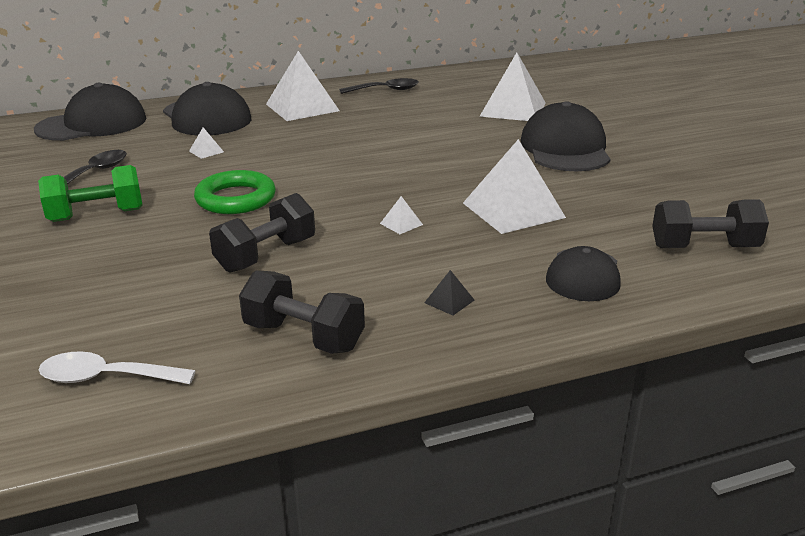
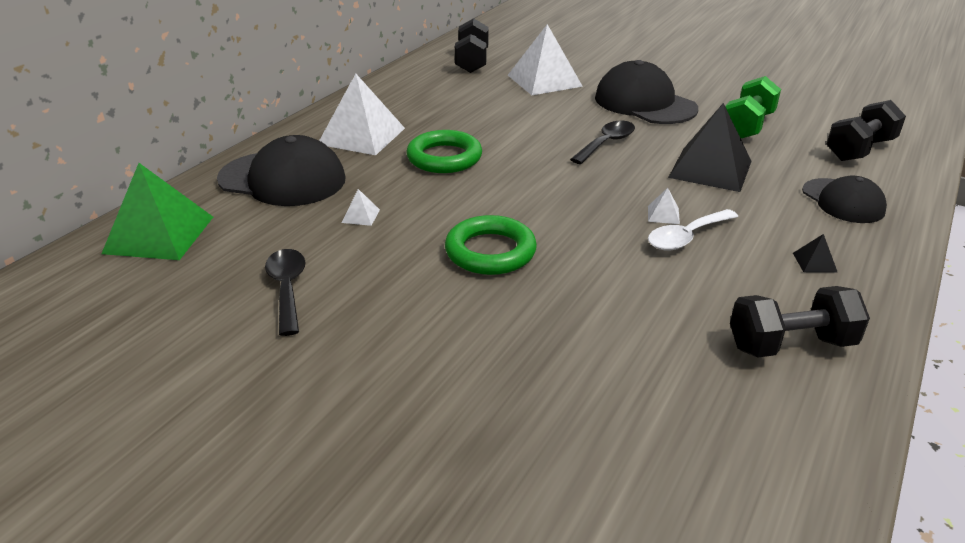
camera: 40 degrees left, 5 degrees up
(92, 124) = (159, 234): black cap -> green pyramid
(96, 215) = (391, 331): green dumbbell -> green dumbbell (747, 126)
(106, 378) = (738, 475): white spoon -> white spoon (686, 237)
(266, 255) = (625, 292): black dumbbell -> black dumbbell (472, 62)
(326, 136) = (444, 158): none -> green ring
(385, 90) = (405, 94): black spoon -> black spoon (606, 143)
(513, 210) = (710, 169): white pyramid -> black pyramid

